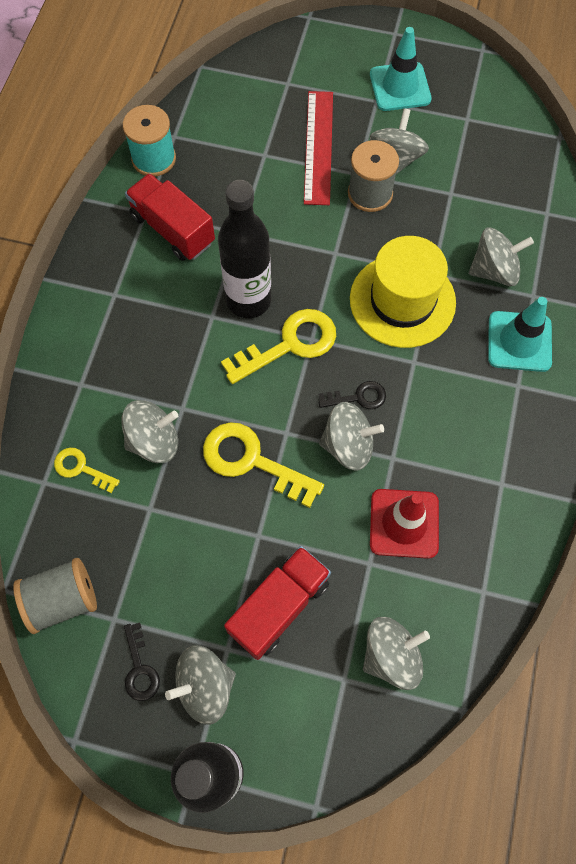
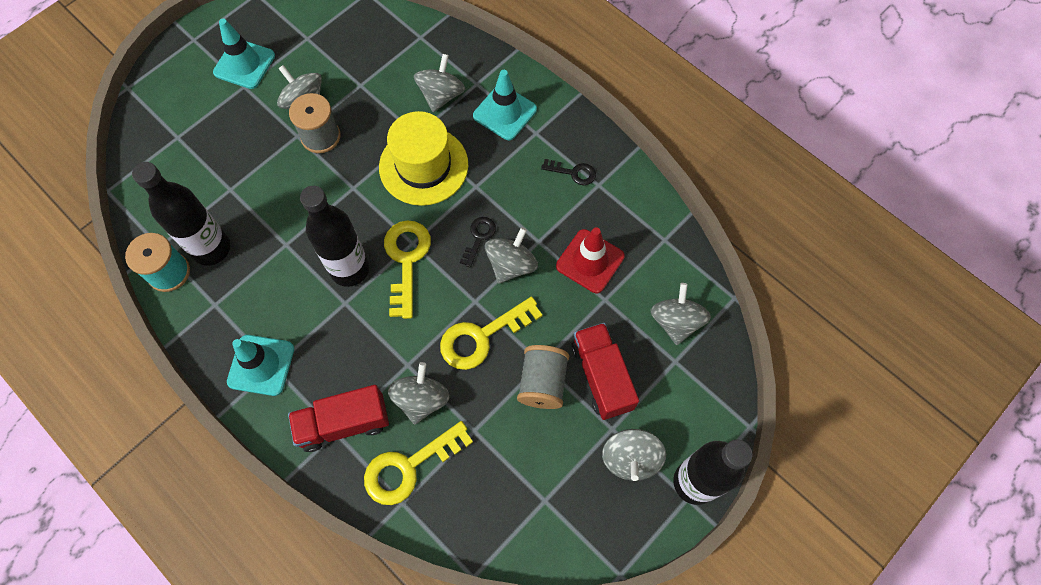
camera: 60 degrees left, 0 degrees up
(63, 600) = (508, 532): grey spool -> grey spool (542, 382)
(81, 468) = (409, 467): yellow key -> yellow key, size x1.82
(110, 284) = (261, 365): none -> turquoise traffic cone
(140, 668) = (592, 499): black key -> black key (573, 173)
(173, 229) = (247, 292): red truck -> red truck (344, 423)
(197, 176) = (211, 248): none -> black bottle
(319, 147) = (253, 148): red ruler -> none

